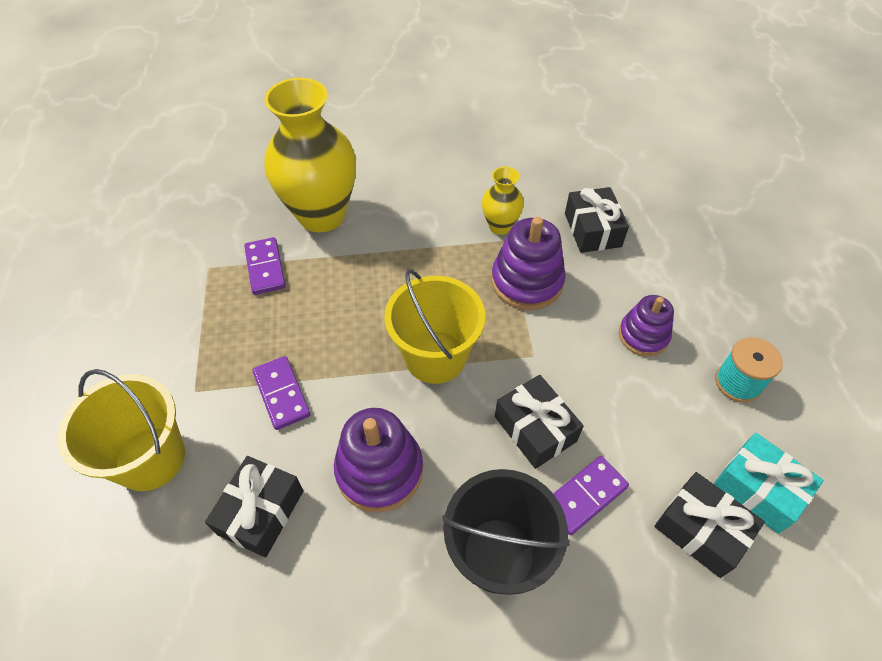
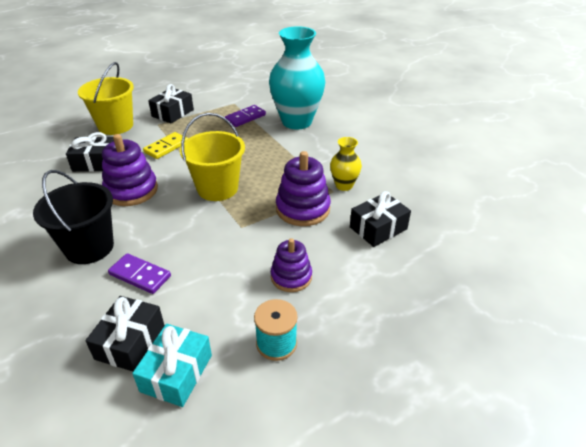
camera: 65 degrees right, 15 degrees down
(281, 394) = (166, 147): purple domino -> yellow domino
(322, 215) = (296, 122): yellow vase -> turquoise vase
(535, 429) = (183, 241): black gift -> black gift (172, 113)

